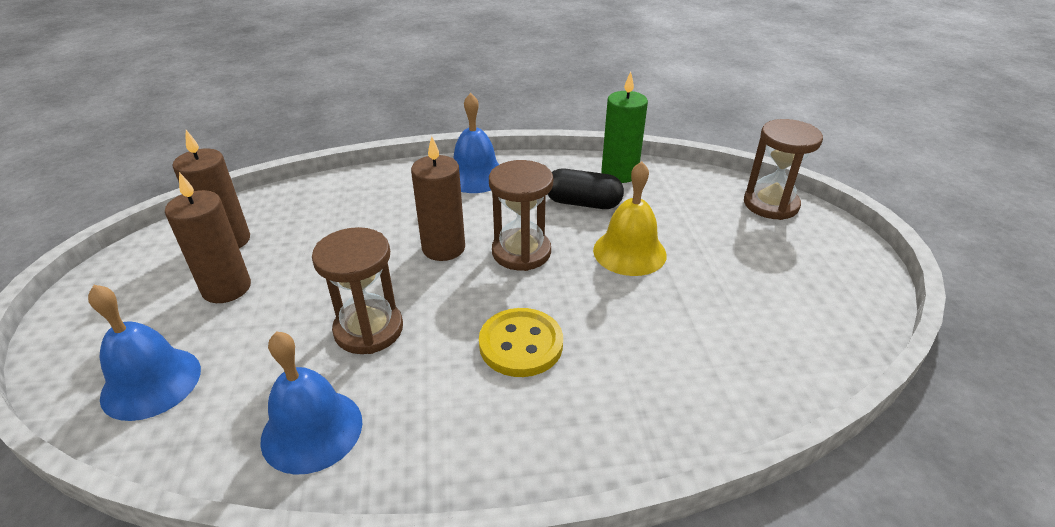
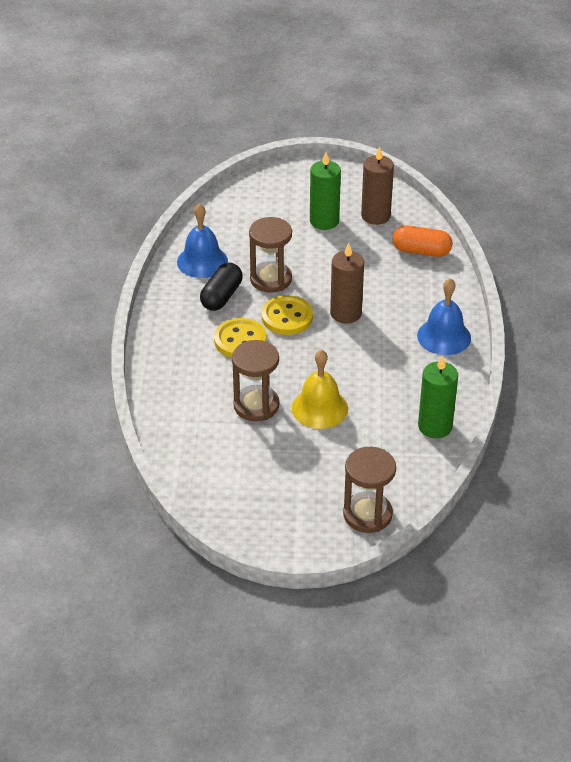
camera: 100 degrees right, 5 degrees up
(151, 382) = (251, 205): blue bell -> none
(226, 288) = (324, 221): brown candle -> green candle
(315, 199) = (421, 251): none -> orange capsule
(458, 301) = (287, 317): none -> yellow button
(521, 252) = (332, 351): brown hourglass -> brown hourglass (256, 405)
(582, 203) = (391, 394): black capsule -> black capsule (221, 296)

